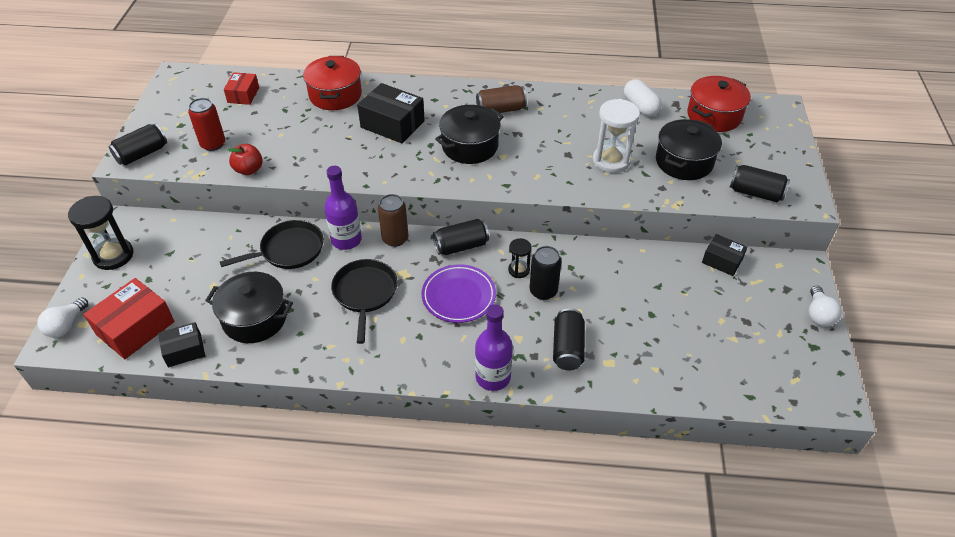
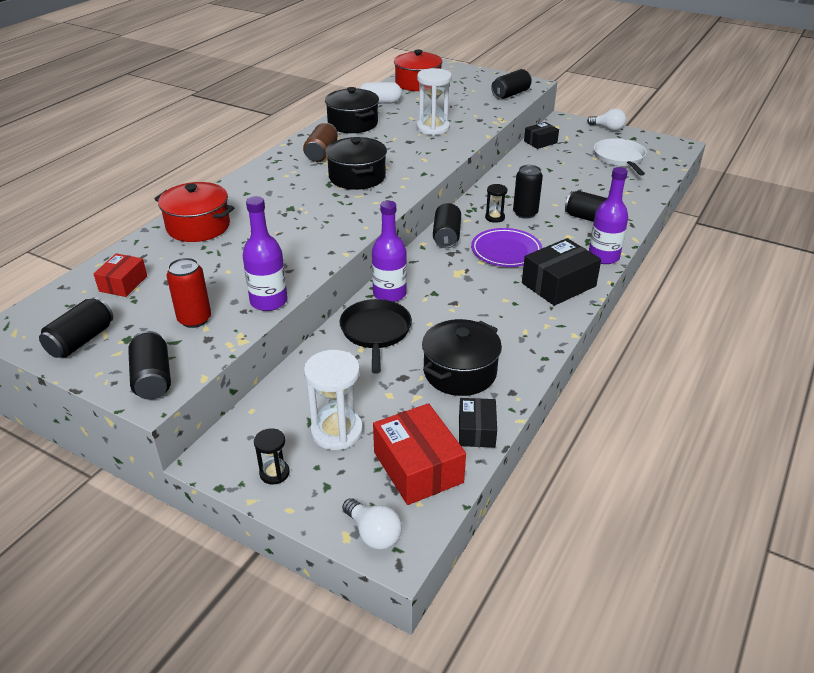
camera: 65 degrees left, 10 degrees down
(113, 255) = (274, 473): black hourglass -> black hourglass, size x0.54
(162, 271) = (337, 431): none -> white hourglass
(172, 107) = (81, 340): none -> black can
(243, 95) = (123, 283): red box -> red box turned 75 degrees clockwise
(249, 170) = (269, 301): red apple -> purple bottle
(365, 293) = (470, 298): black pan -> none
(392, 124) = (284, 206): black box -> black box (558, 284)
(395, 239) = (410, 267): brown can -> none
(684, 162) = (458, 105): black pot -> black pot (353, 123)
(741, 344) = (619, 158): none -> white pan

